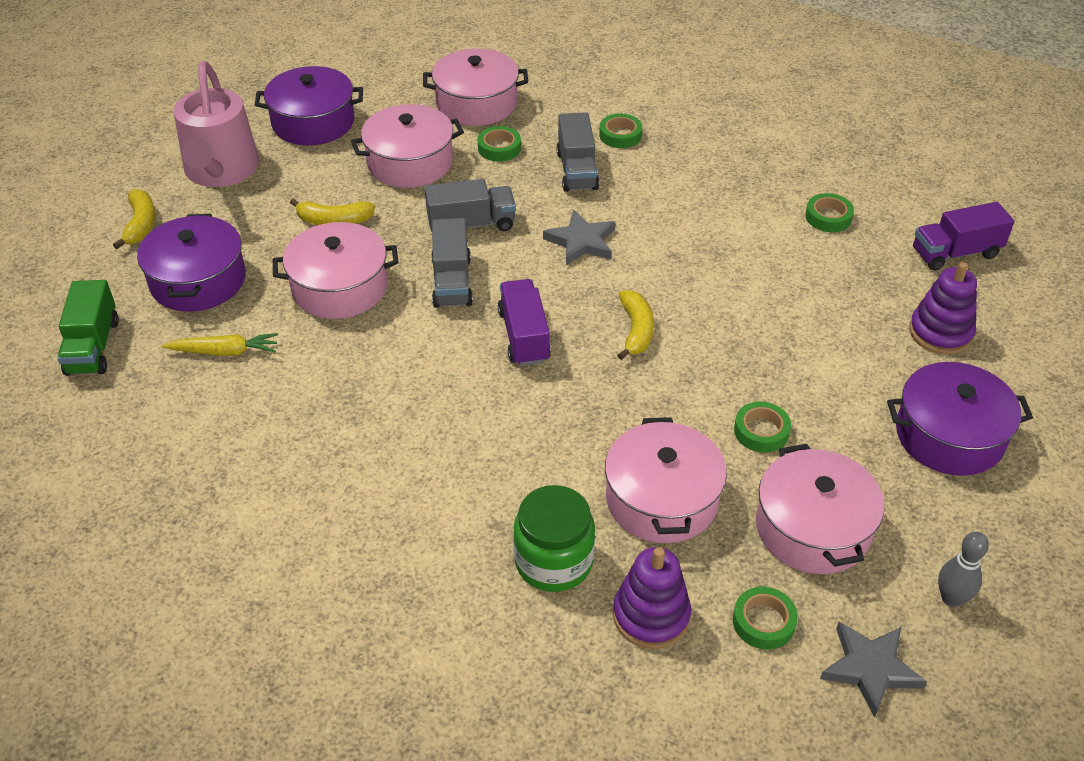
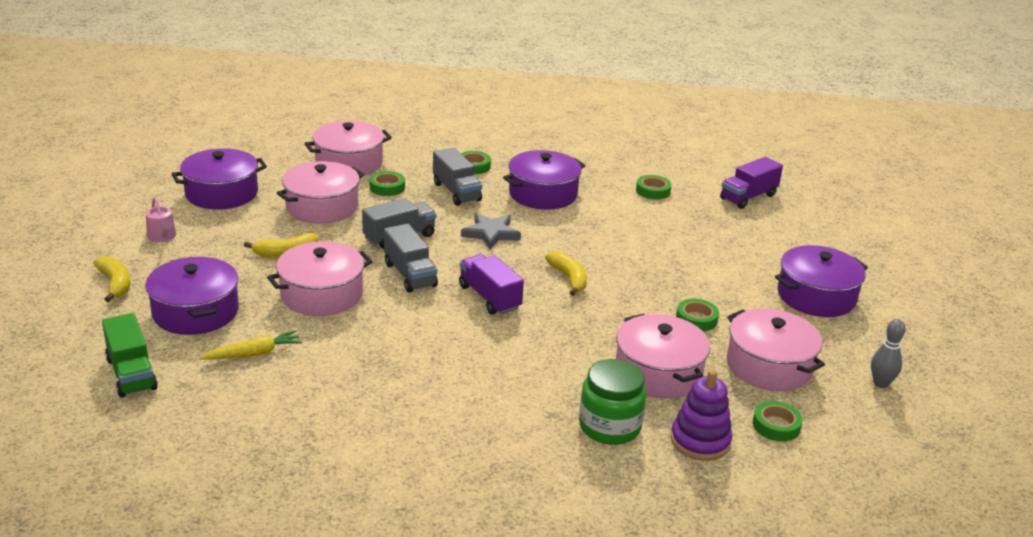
camera: 25 degrees left, 15 degrees down
(221, 170) = (162, 237): pink watering can -> pink watering can, size x0.43
(681, 194) = (543, 194): none -> purple pot
(870, 669) = (860, 434): grey star -> none
(940, 332) = (770, 242): purple stacking toy -> none

